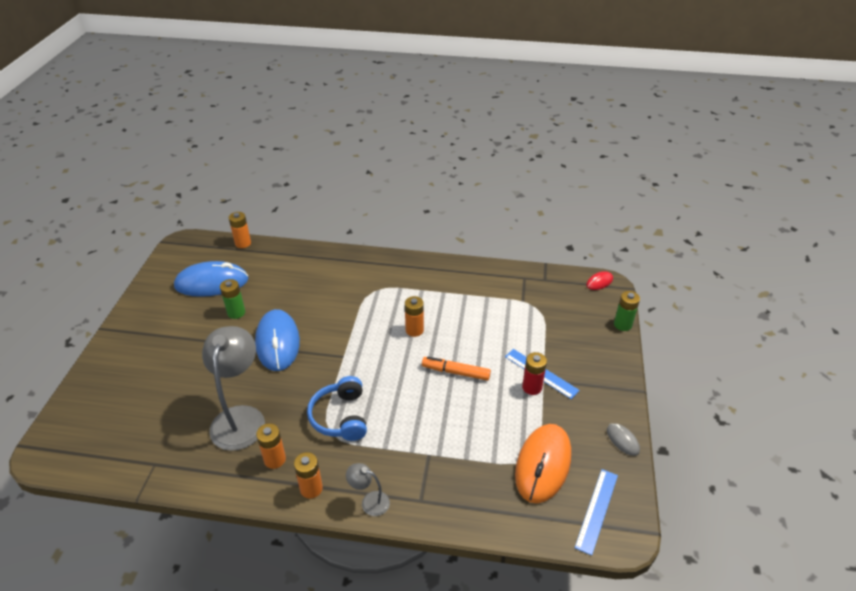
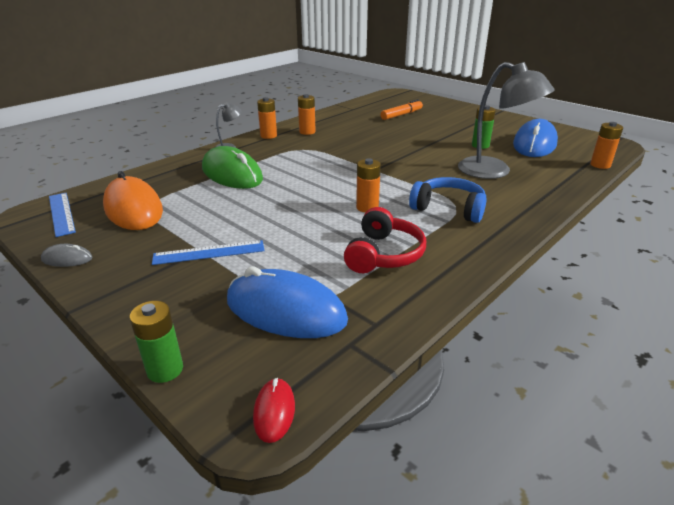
camera: 125 degrees right, 10 degrees down
(240, 417) = (357, 130): grey lamp -> grey lamp (494, 171)
(277, 342) = (423, 152): blue mouse -> blue mouse (285, 310)
(340, 417) = (310, 155): blue headphones -> blue headphones (448, 208)
(429, 447) = (232, 174): none -> green mouse
(456, 372) = (284, 208): orange marker -> orange marker (401, 115)
(465, 298) = (383, 254): none -> red headphones
(532, 387) = (204, 239): red battery -> none

